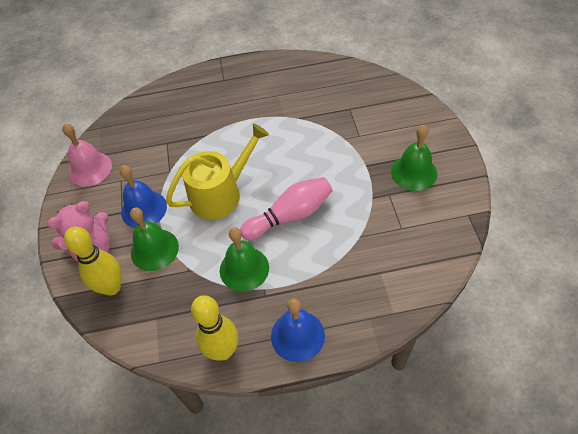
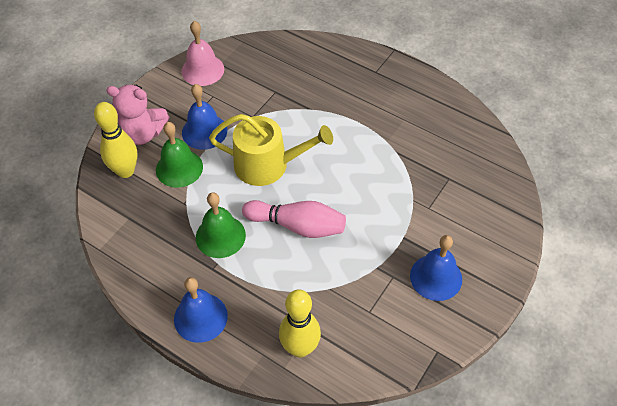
camera: 40 degrees right, 0 degrees up
(223, 351) = (143, 280): yellow bowling pin -> yellow bowling pin (300, 348)
(414, 172) = (436, 277): green bell -> blue bell

